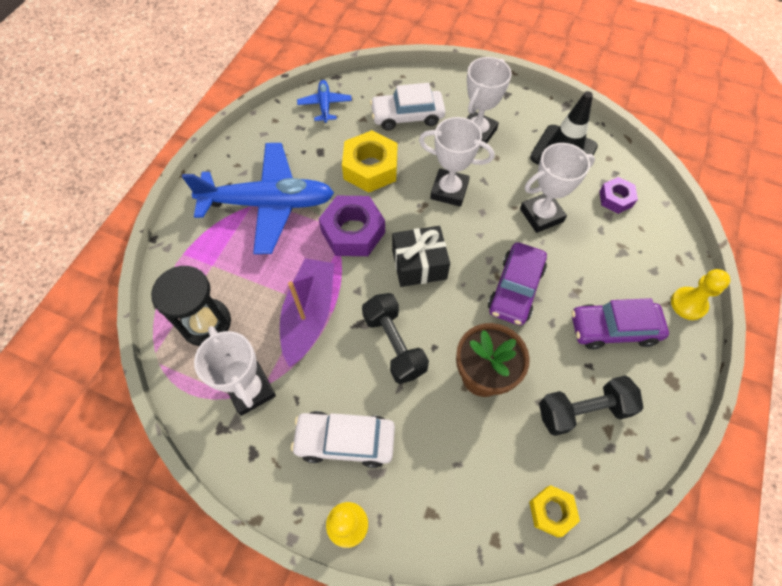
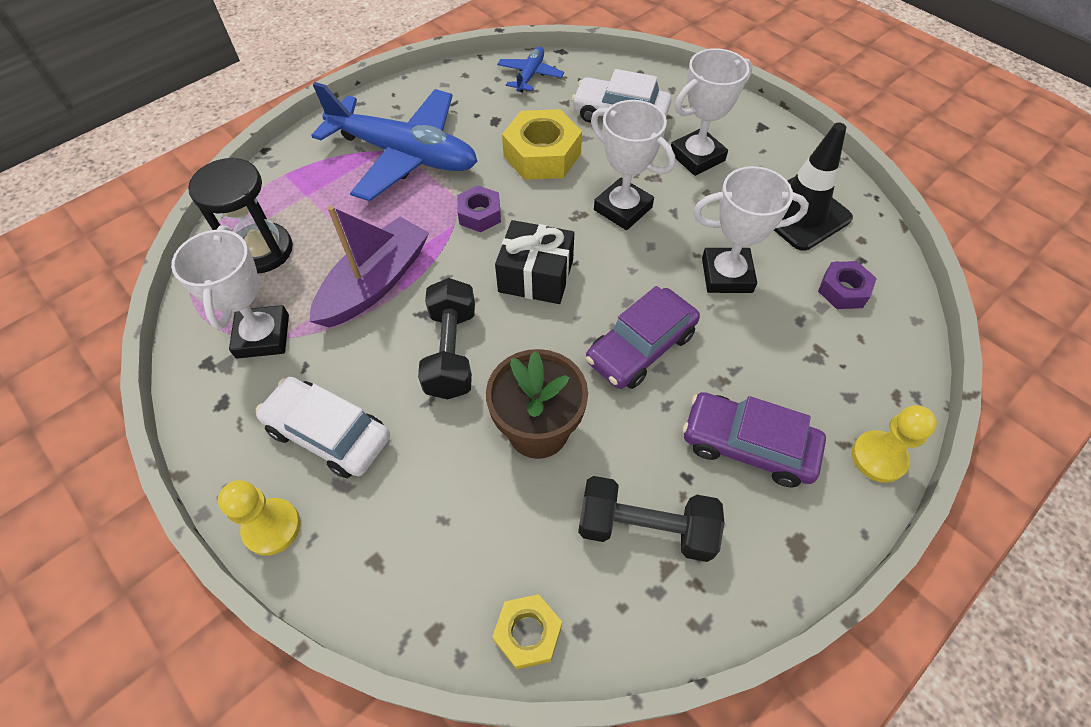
camera: 25 degrees right, 5 degrees down
(353, 232) = (479, 214): purple nut -> purple nut, size x0.57

